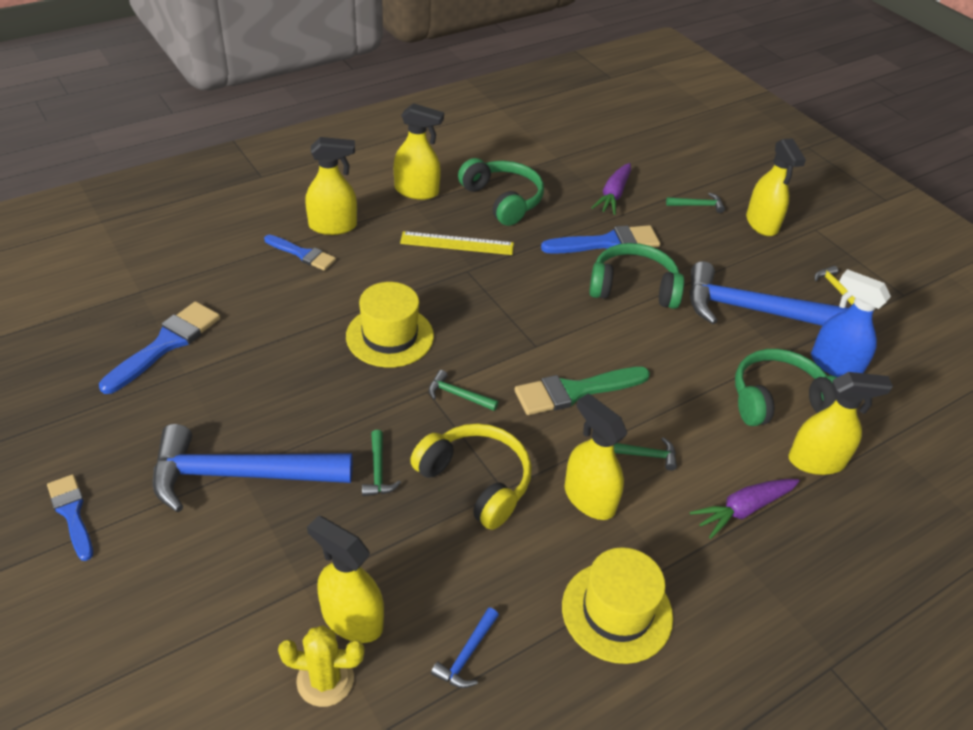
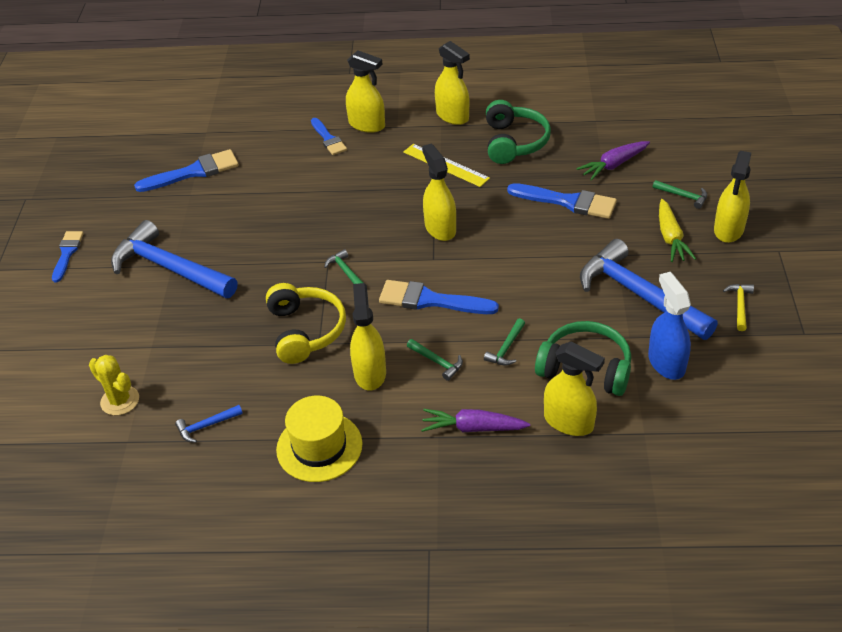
camera: 40 degrees right, 0 degrees up
(352, 618) = (161, 376): yellow spray bottle -> yellow spray bottle (440, 228)
(378, 471) = (251, 299): green hammer -> green hammer (506, 348)
(390, 336) = (336, 215): yellow hat -> none
(575, 391) = (430, 300): green brush -> blue brush
(633, 287) = (554, 243): green headphones -> none
(725, 247) = (670, 237): none -> yellow carrot

